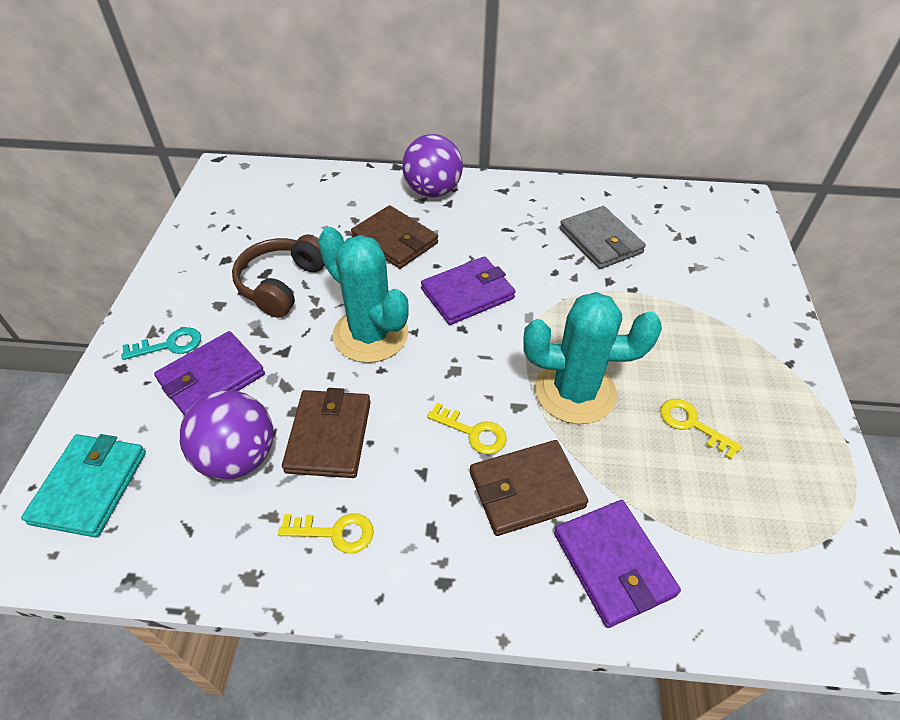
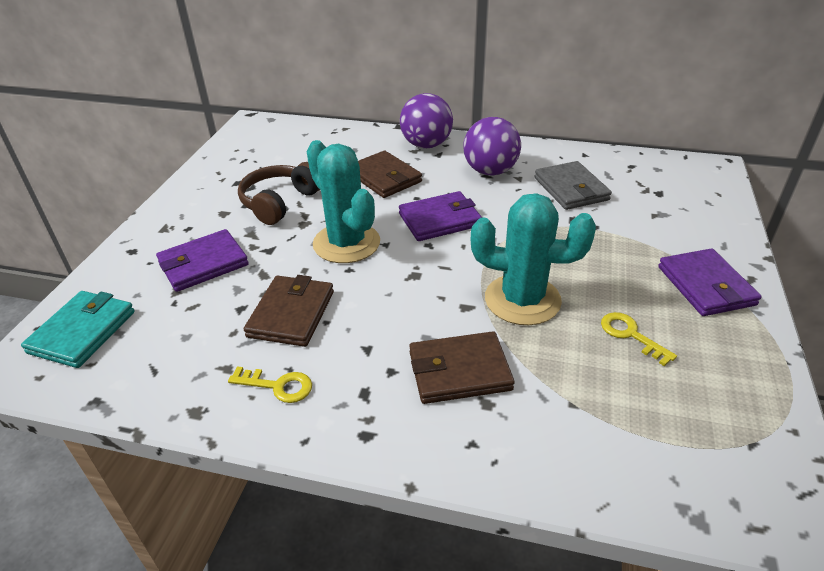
camera: 10 degrees right, 10 degrees down
(169, 345) = (175, 238): turquoise key -> none
(238, 457) = (210, 322): purple ball -> purple ball (490, 171)
(473, 432) = (420, 322): yellow key -> none
(613, 564) = (530, 438): purple wallet -> purple wallet (706, 286)

